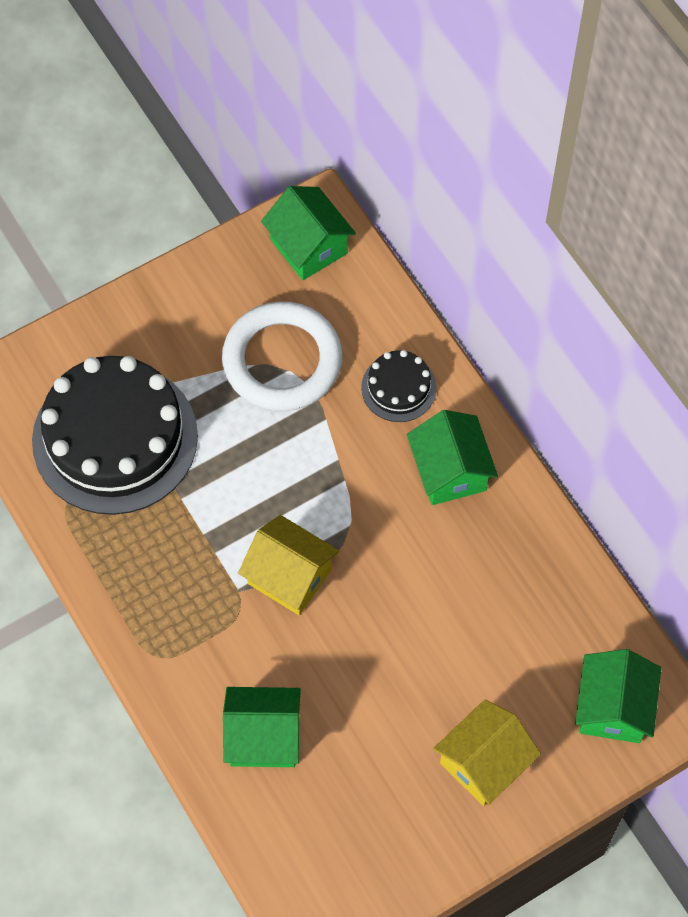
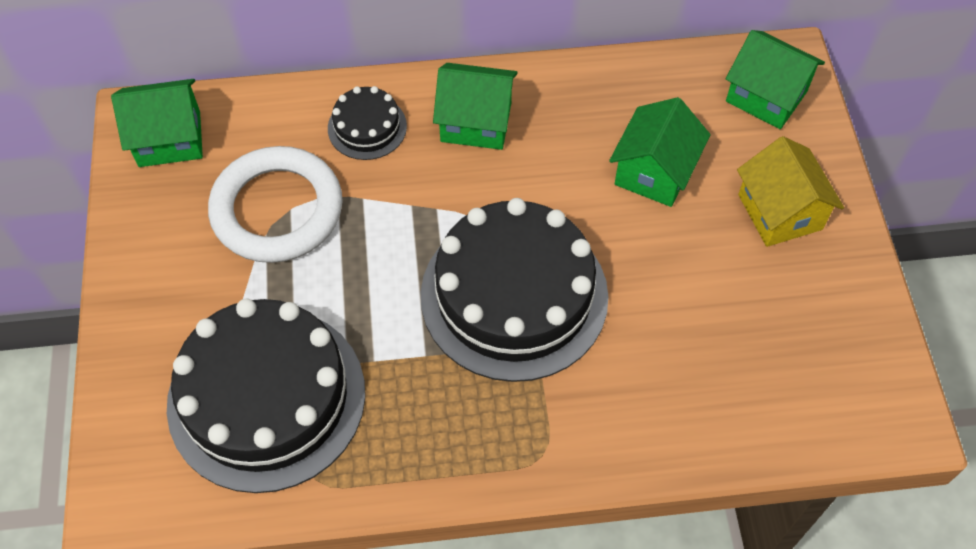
camera: 65 degrees left, 5 degrees down
(263, 737) = (677, 388): green house -> green house (654, 172)
(290, 576) = (514, 295): yellow house -> black cake

